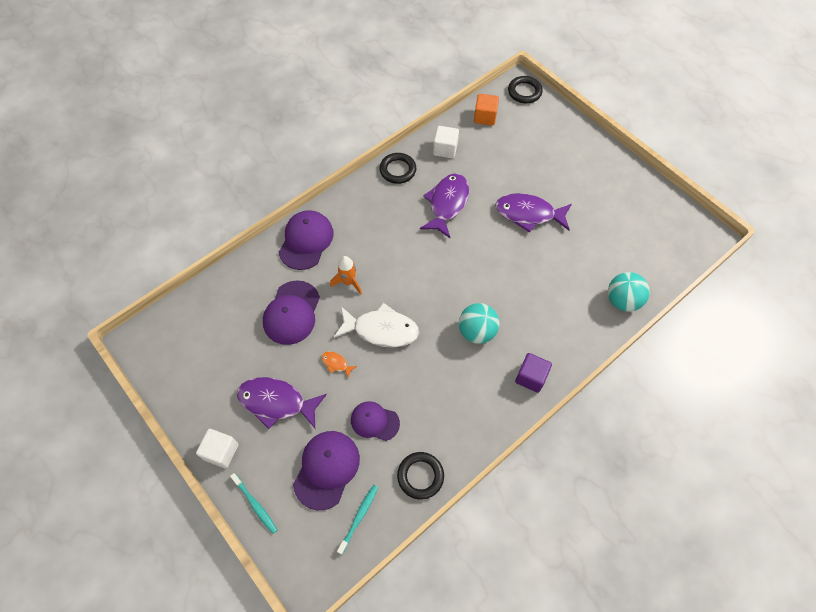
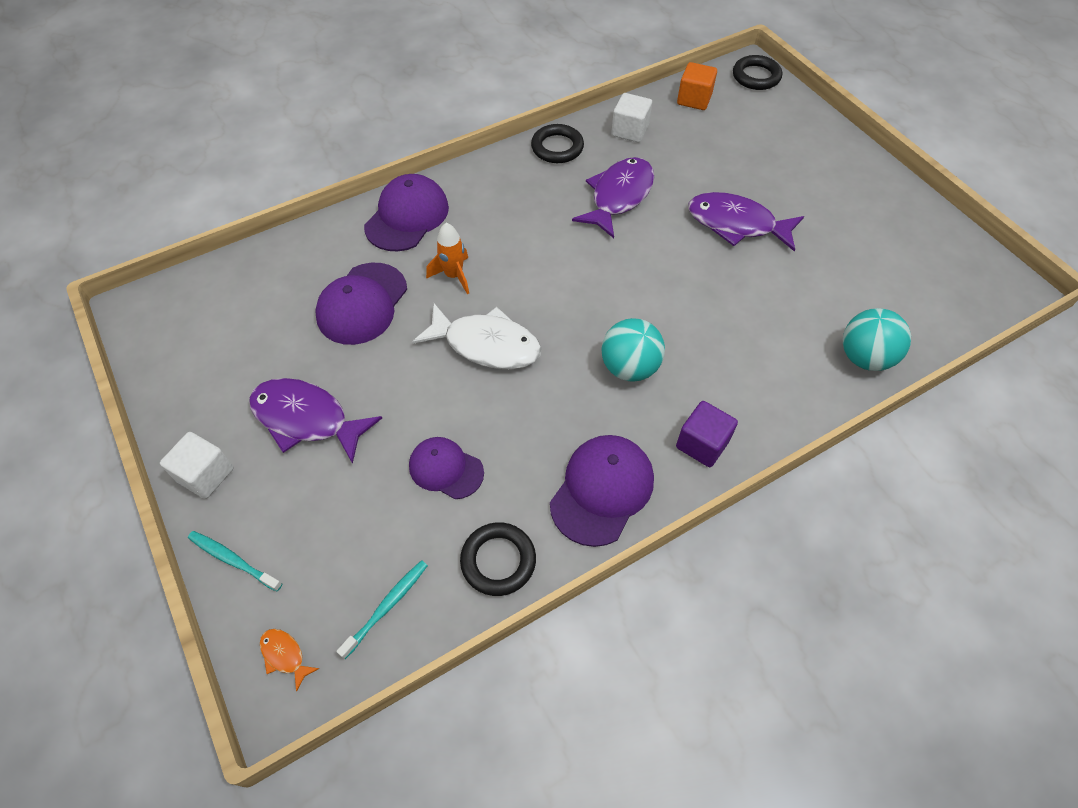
camera: 10 degrees right, 5 degrees down
(255, 505) = (233, 560): turquoise toothbrush -> turquoise toothbrush turned 150 degrees clockwise
(326, 469) = (355, 526): purple cap -> purple cap (602, 490)
(336, 363) = (408, 380): orange fish -> orange fish (285, 655)

